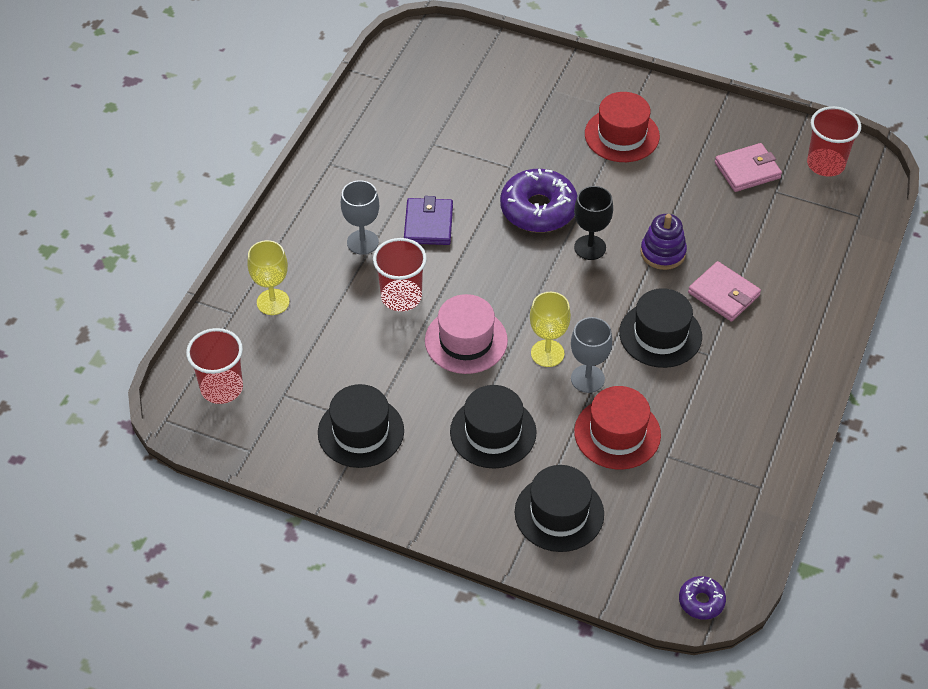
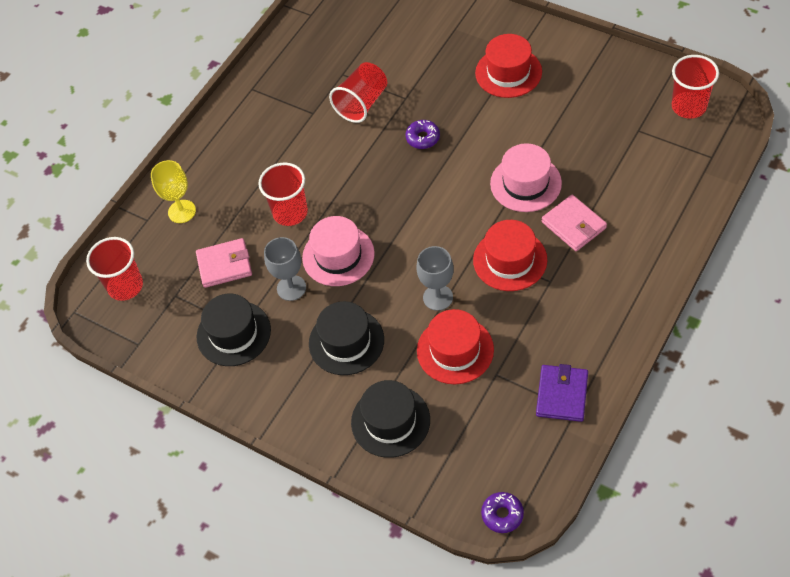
camera: 15 degrees right, 5 degrees up
(362, 242) = (266, 161): grey goblet -> grey goblet (291, 288)
(428, 224) = (325, 147): purple wallet -> purple wallet (562, 395)
(462, 174) = (362, 103): none -> red cup
(538, 209) = (423, 138): purple donut -> purple donut, size x0.50
(547, 353) = (407, 271): yellow goblet -> none
(590, 247) = (461, 175): black goblet -> none
(660, 334) = (510, 260): black hat -> red hat
(663, 252) = (525, 183): purple stacking toy -> pink hat
(747, 170) = (615, 109): pink wallet -> pink wallet (224, 265)

